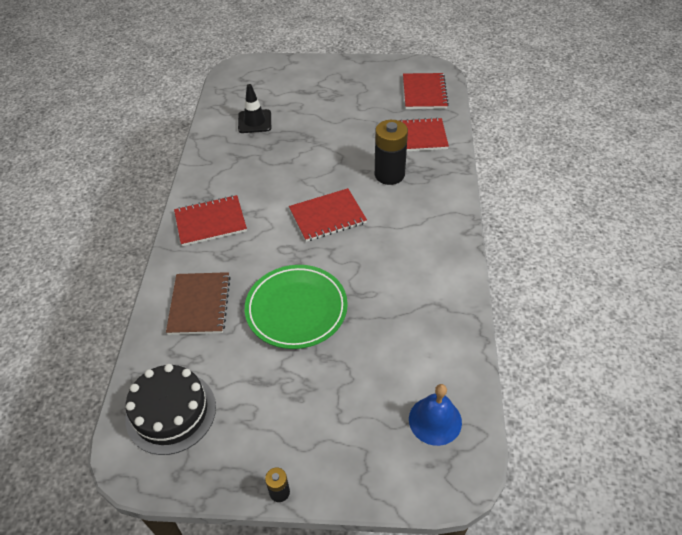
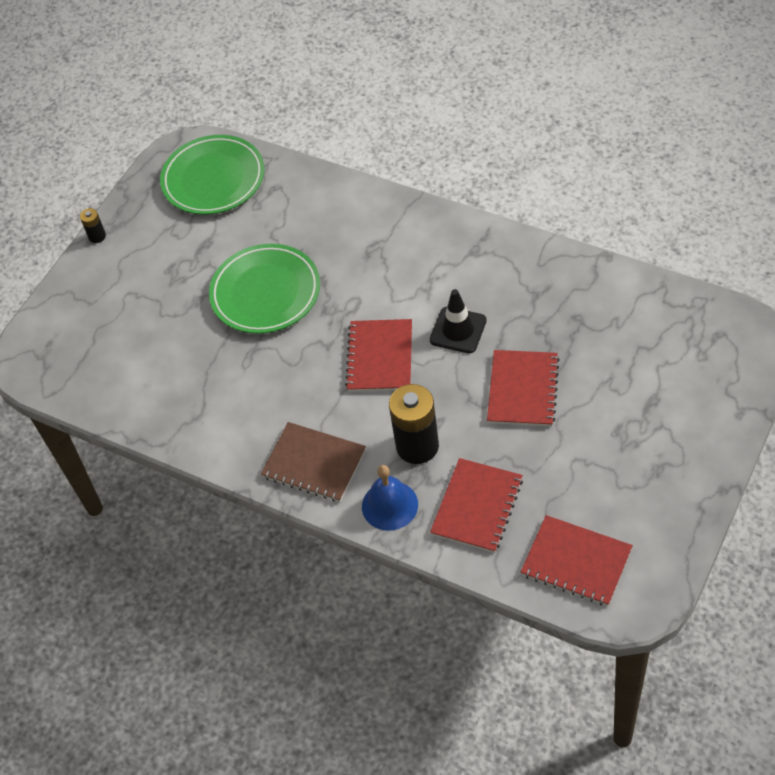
camera: 120 degrees right, 5 degrees up
(171, 412) = (213, 179): black cake -> green plate
(199, 304) = (319, 217): brown notebook -> brown notebook (314, 464)
(210, 222) = (432, 246): red notebook -> red notebook (523, 390)
(254, 121) = (604, 327): black traffic cone -> black traffic cone (458, 330)
(435, 420) = (82, 362): blue bell -> blue bell (389, 505)

